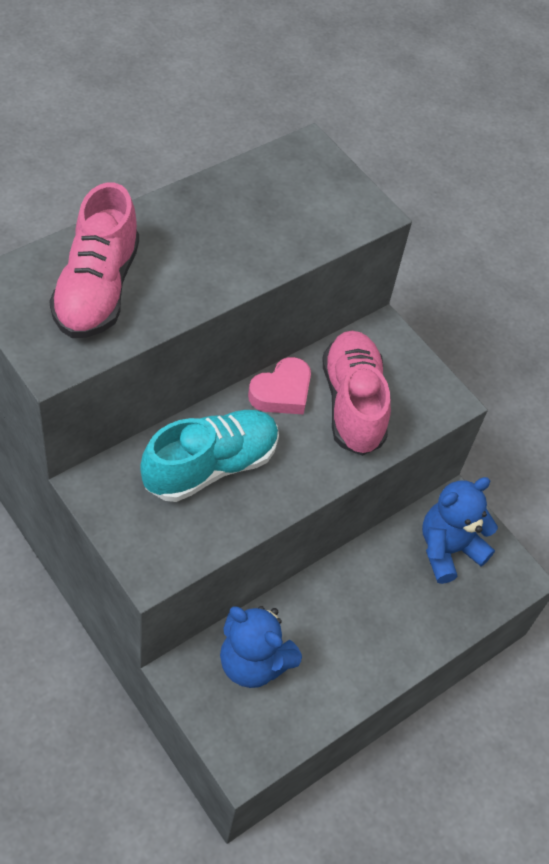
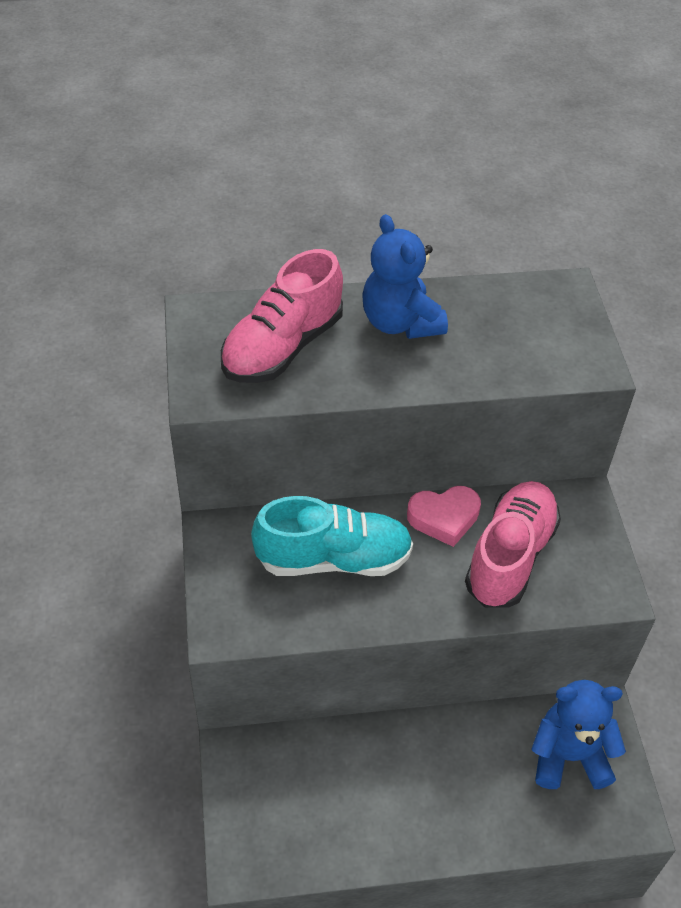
camera: 35 degrees right, 5 degrees down
(253, 662) = (305, 774): blue teddy bear -> blue teddy bear (400, 322)

